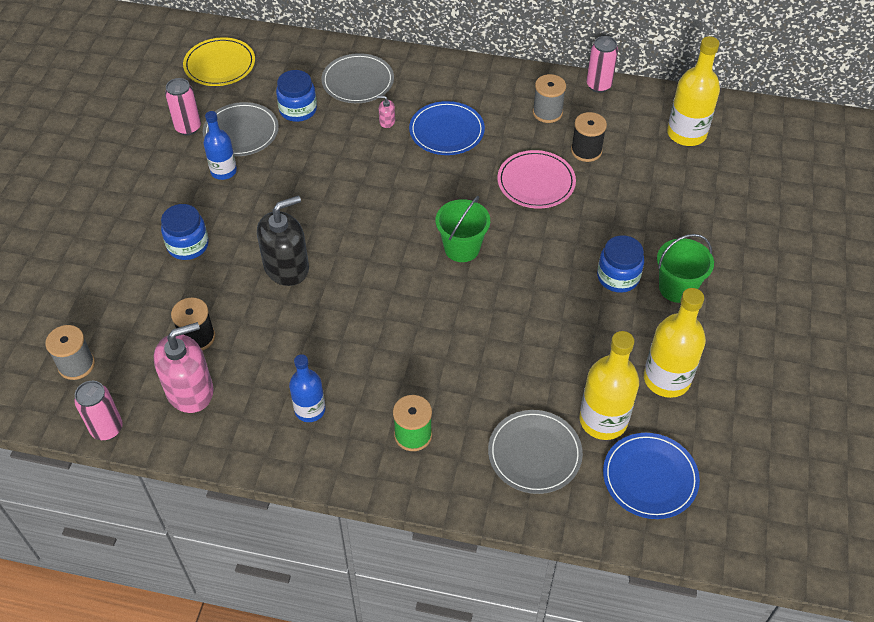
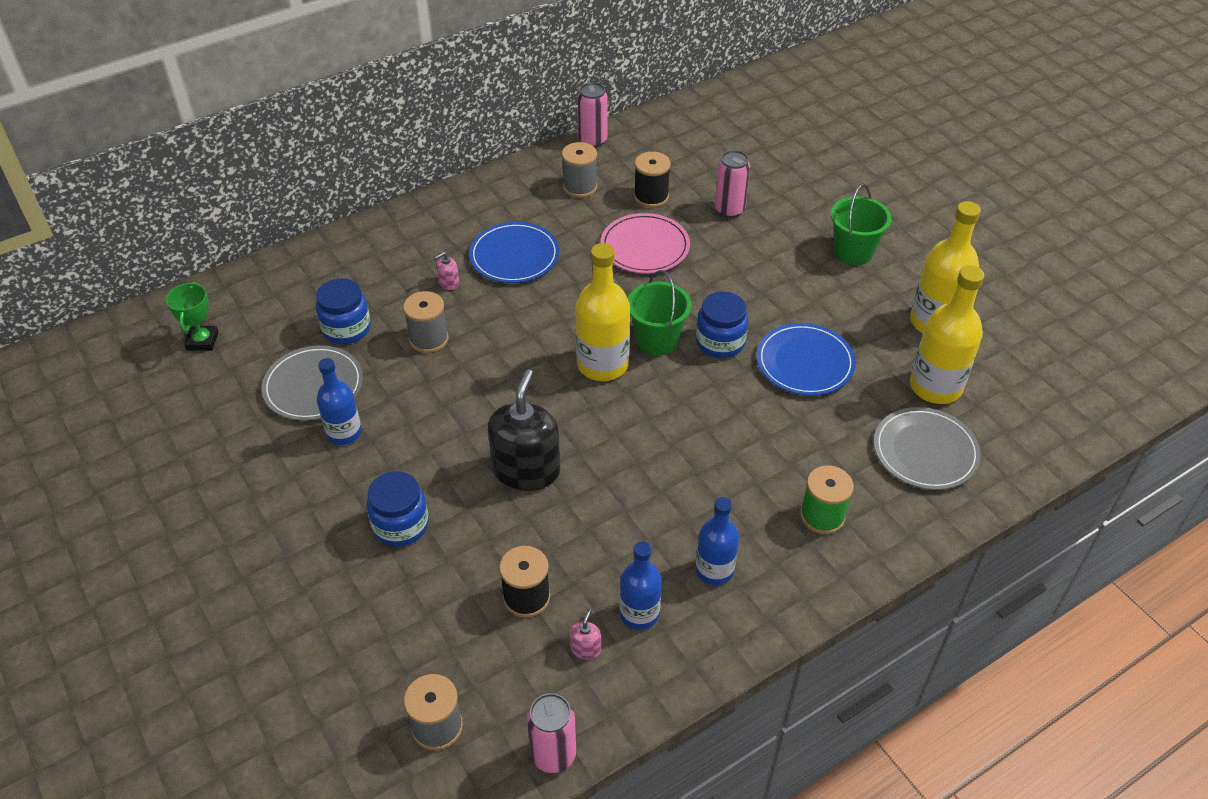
camera: 45 degrees left, 5 degrees down
(188, 128) = (248, 420): pink can -> pink can (729, 210)
(190, 390) = (585, 648): pink soap dispenser -> pink soap dispenser, size x0.41
(220, 65) = (202, 341): yellow plate -> green trophy
(240, 397) = (639, 613): none -> blue bottle
(333, 149) = (429, 339): none -> grey spool
(358, 81) = (373, 267): grey plate -> none
(618, 277) = (803, 274): blue jar -> blue jar (720, 342)
(650, 477) = (1018, 401): blue plate -> blue plate (805, 362)
(686, 134) = (708, 136): yellow bottle -> yellow bottle (602, 364)

